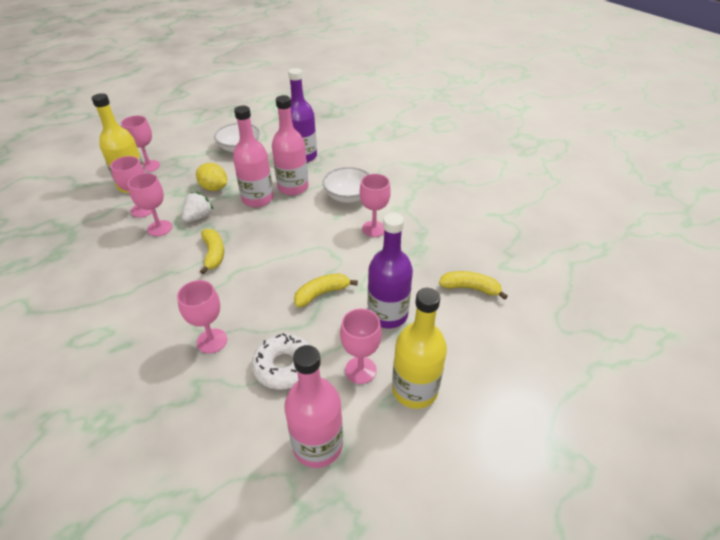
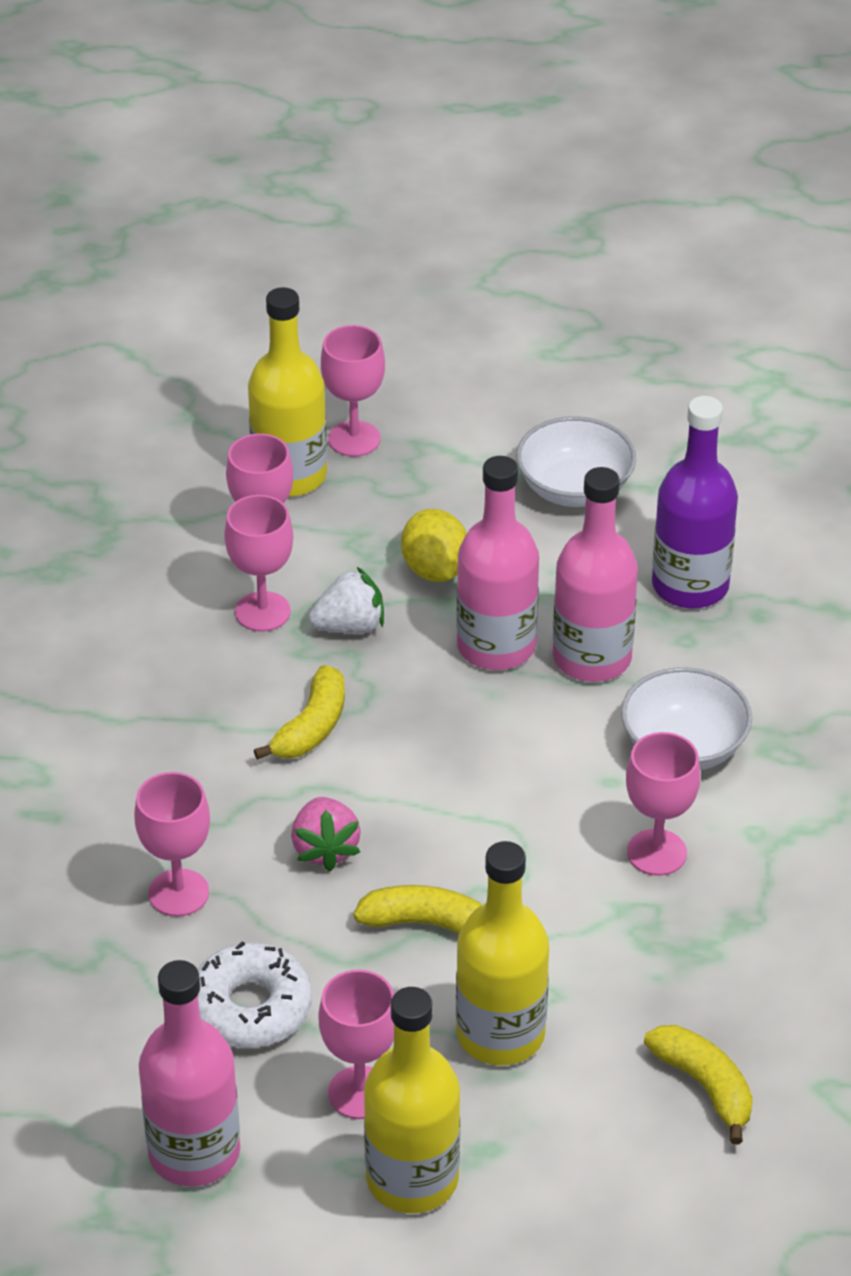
camera: 40 degrees right, 0 degrees up
(258, 290) = (325, 849): none -> pink strawberry
(387, 314) = (500, 1034): purple bottle -> yellow bottle

